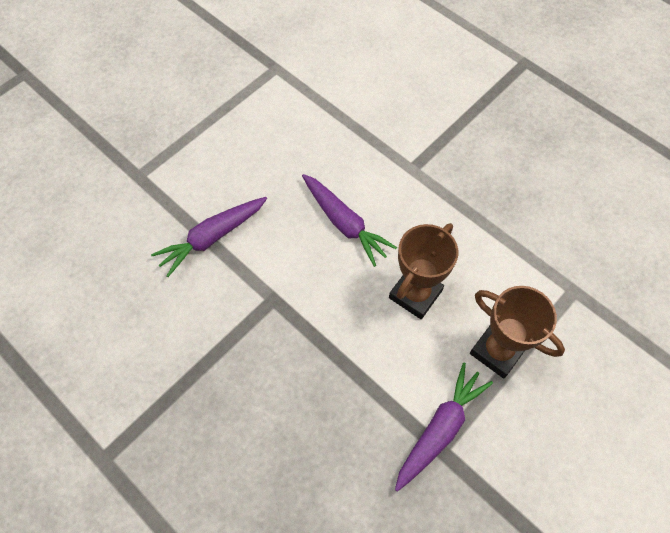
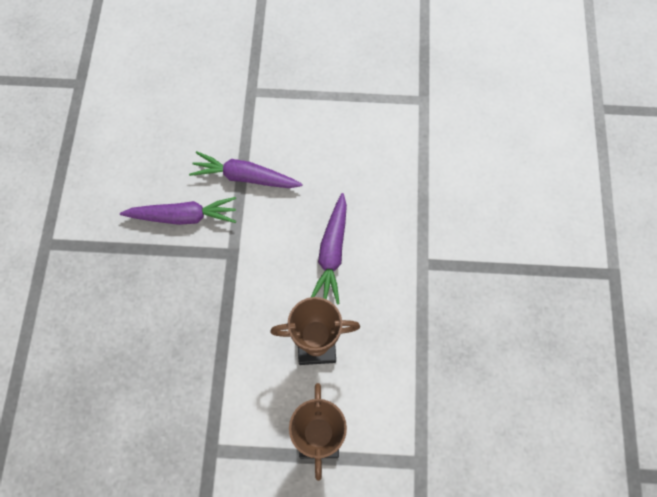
camera: 50 degrees right, 5 degrees up
(440, 428) = (226, 439): purple carrot -> purple carrot (184, 216)

